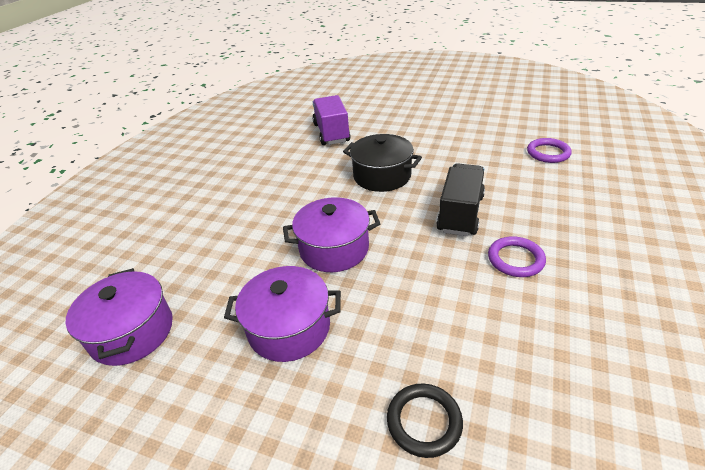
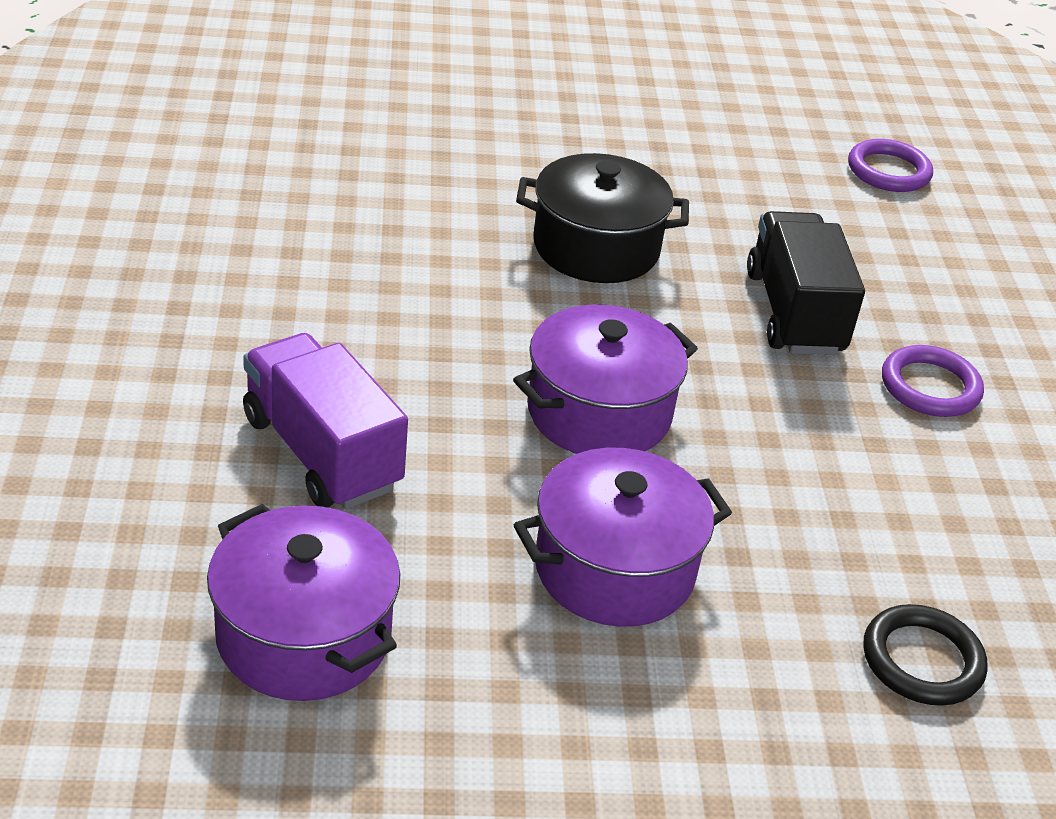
camera: 30 degrees left, 0 degrees up
(331, 133) = (412, 150): purple truck -> purple truck (321, 453)

